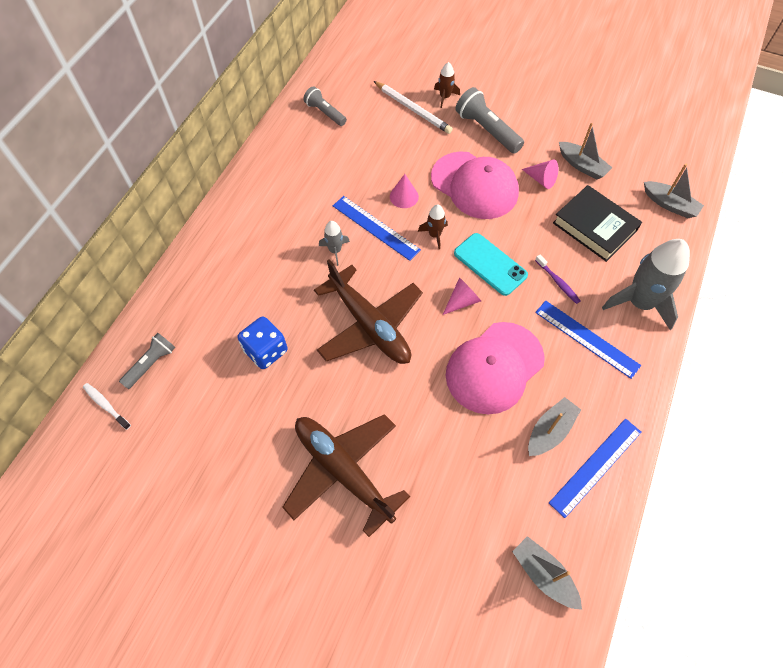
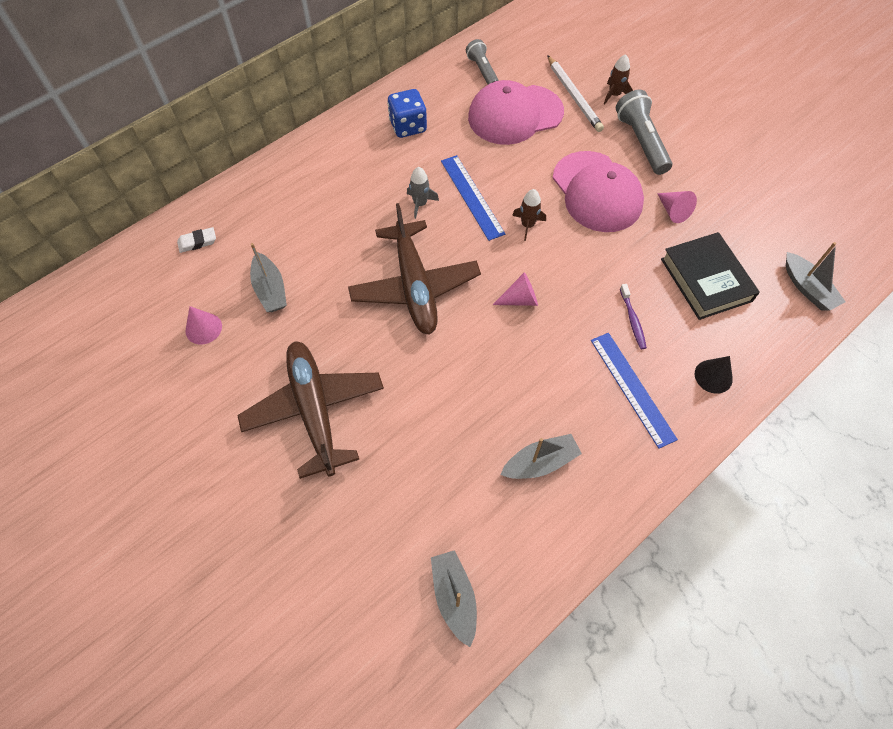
camera: 25 degrees right, 0 degrees up
(106, 405) = (141, 262): white toothbrush -> none
(151, 364) = (197, 242): grey flashlight -> white eraser
(266, 351) = (304, 271): blue dice -> blue dice (408, 126)
(404, 196) = (517, 177): pink cone -> pink cone (203, 328)
(490, 264) = (569, 275): turquoise phone -> none
(494, 367) = (517, 376): pink cap -> pink cap (515, 115)
(582, 165) = (727, 213): grey boat -> grey boat (270, 289)
(596, 467) = (569, 519): blue ruler -> none
(640, 303) = (713, 376): grey rocket -> black cone

